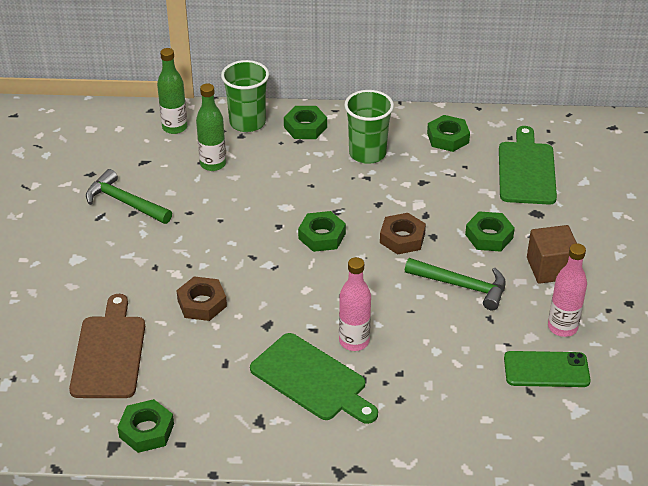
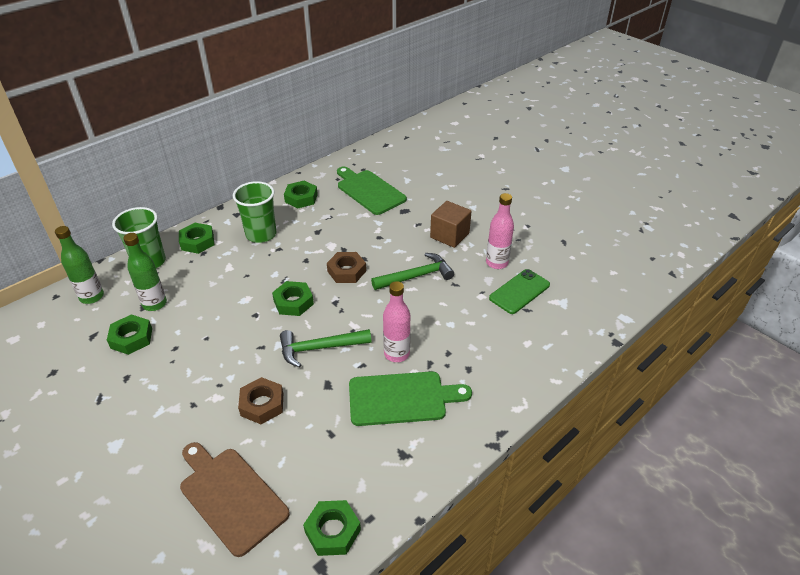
camera: 45 degrees left, 0 degrees up
(125, 202) = (110, 374): green hammer -> green hammer (319, 348)
(489, 236) = (395, 239): green nut -> green nut (131, 338)

